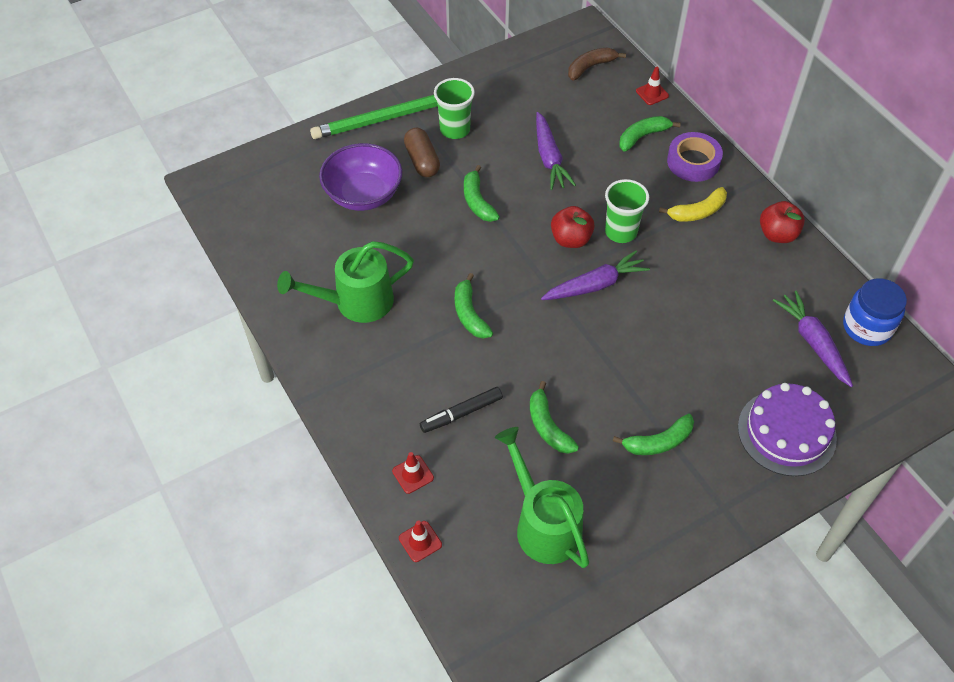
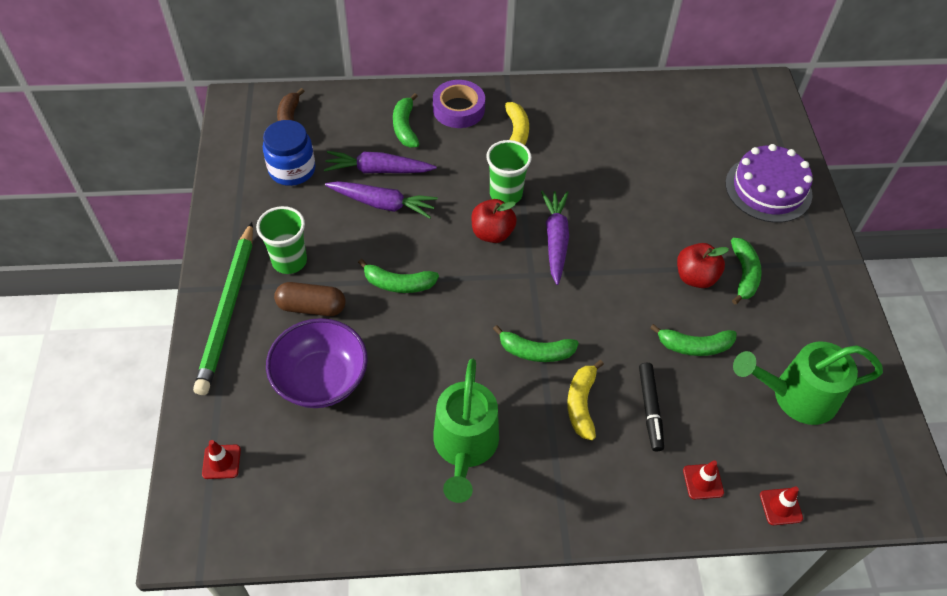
camera: 65 degrees left, 0 degrees up
(438, 363) = (581, 404): none -> yellow banana
(652, 93) = (358, 97): red traffic cone -> red traffic cone (221, 462)
(777, 234) = (571, 97): red apple -> red apple (695, 277)
(813, 342) = (690, 131): purple carrot -> purple carrot (378, 170)
(867, 327) = (691, 94): blue jar -> blue jar (292, 170)

